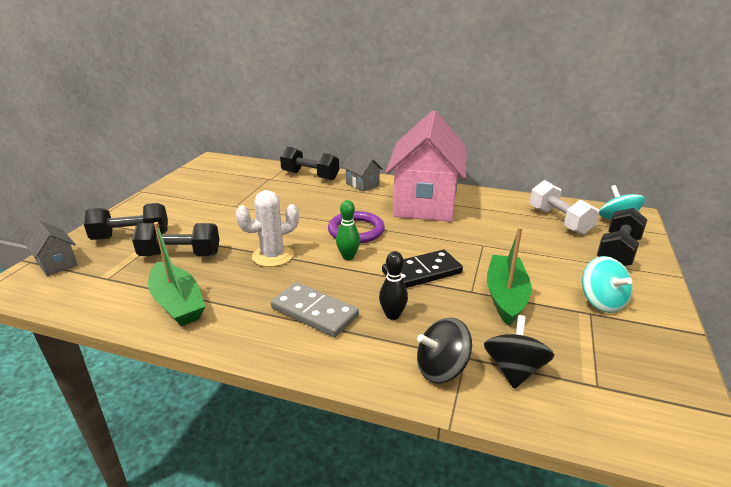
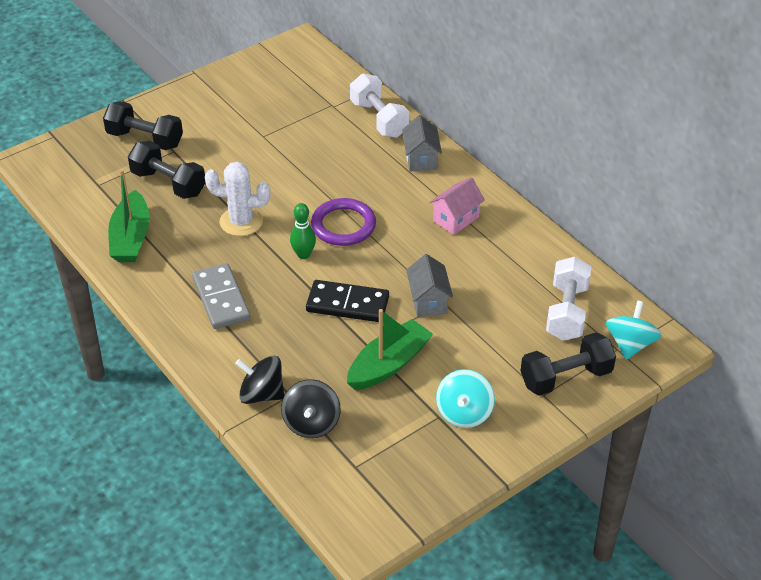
camera: 35 degrees right, 15 degrees up
(57, 263) = (71, 148): grey house -> grey house (428, 301)
(310, 176) = (379, 119): black dumbbell -> white dumbbell
(392, 315) = (276, 333): black bowling pin -> none
(425, 203) = (456, 219): pink house -> pink house, size x0.41
(514, 370) = (311, 423): black spinning top -> black spinning top turned 135 degrees clockwise

